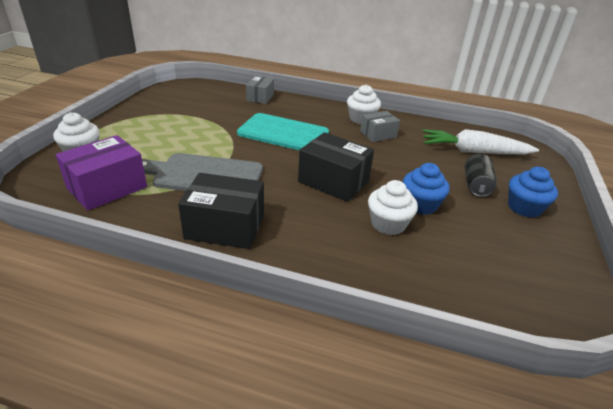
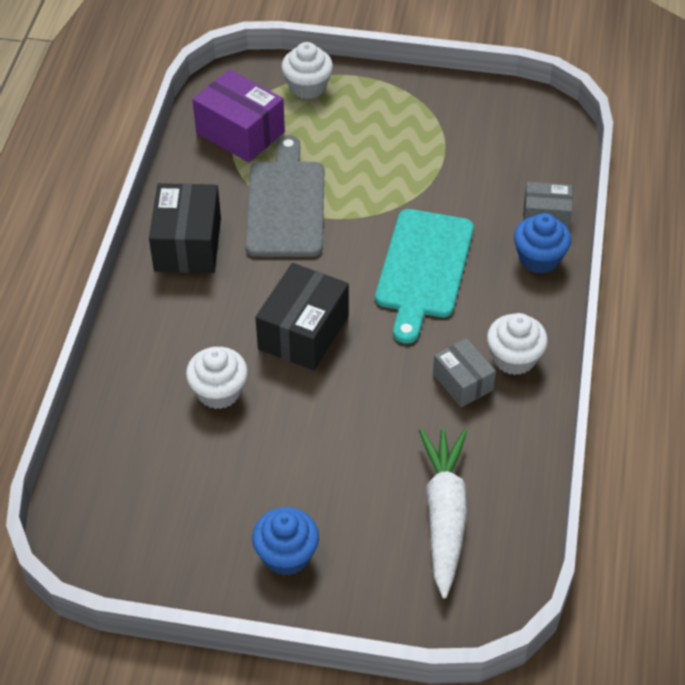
camera: 85 degrees right, 15 degrees up
(420, 205) = (268, 428): blue cupcake -> blue cupcake (539, 258)
(476, 185) = (333, 502): black can -> none

